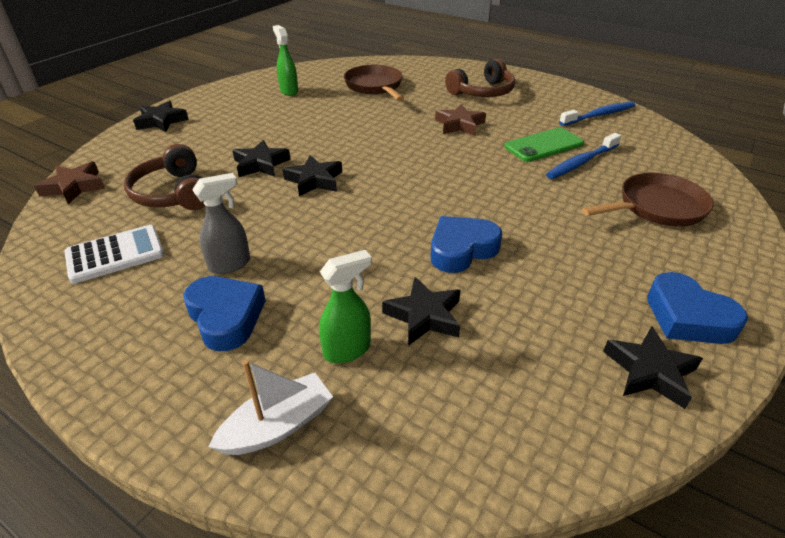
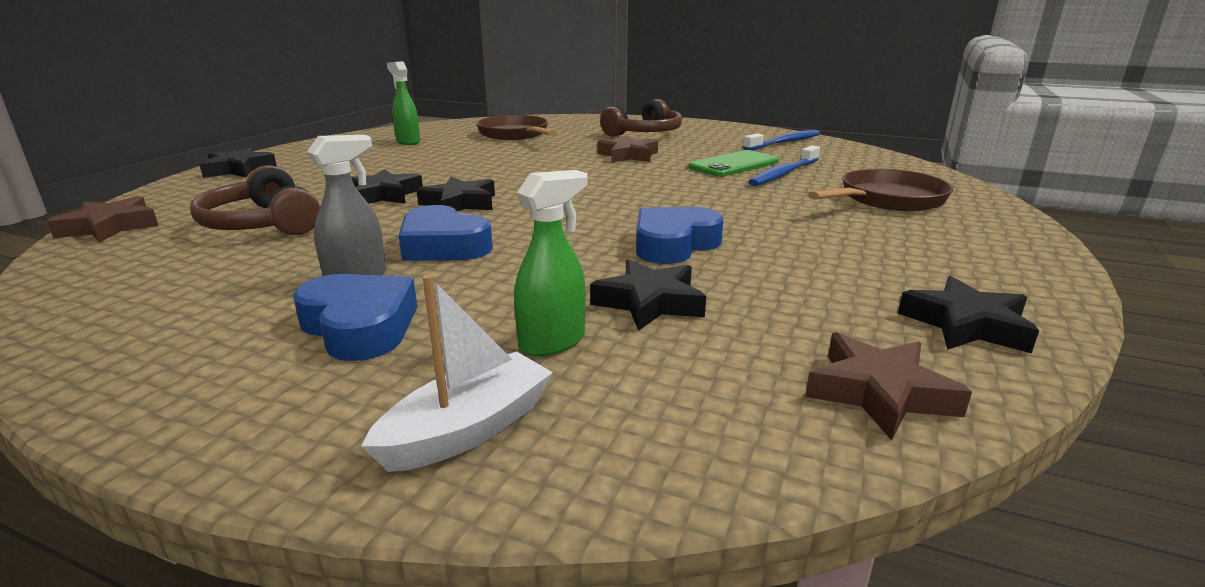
camera: 10 degrees left, 15 degrees down
(115, 254) = (177, 281): white calculator -> none
(553, 433) = (879, 393): none -> brown star
(687, 317) = (979, 277): blue heart -> blue heart (443, 246)

